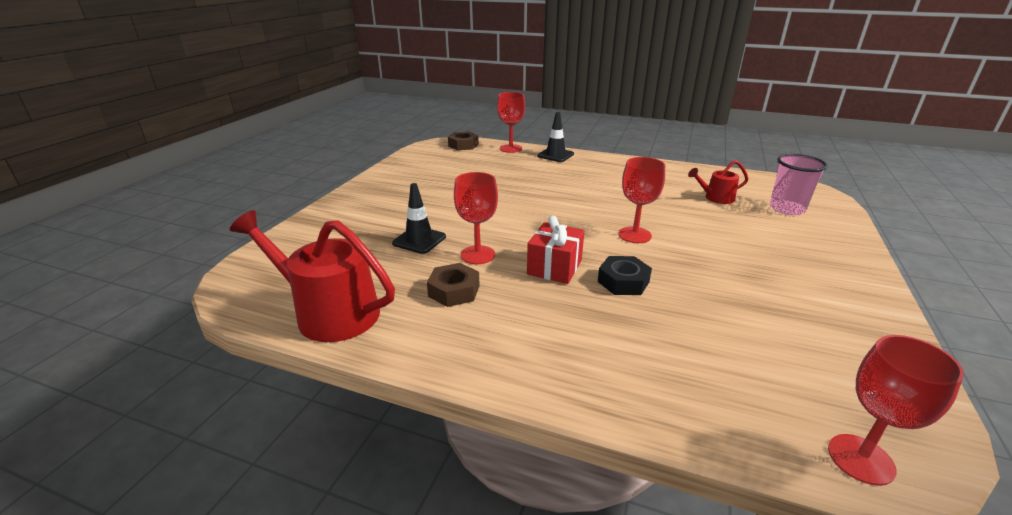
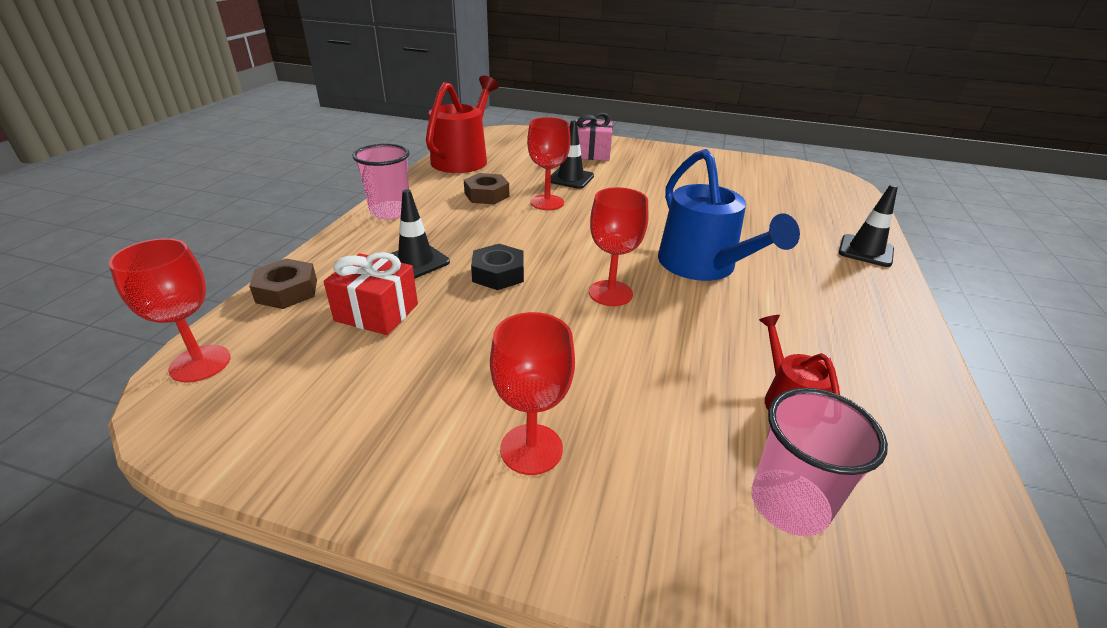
camera: 85 degrees right, 5 degrees up
(353, 225) = (591, 153): none -> pink gift
(463, 145) = (838, 188): brown nut -> brown nut (287, 291)
(497, 363) = (390, 212): none -> pink cup
(511, 148) = (859, 218): red goblet -> red goblet (531, 449)
(554, 267) = (526, 238): red gift -> red gift (376, 312)
(586, 201) = (702, 266): none -> blue watering can
(614, 330) = (416, 261): none -> black traffic cone

